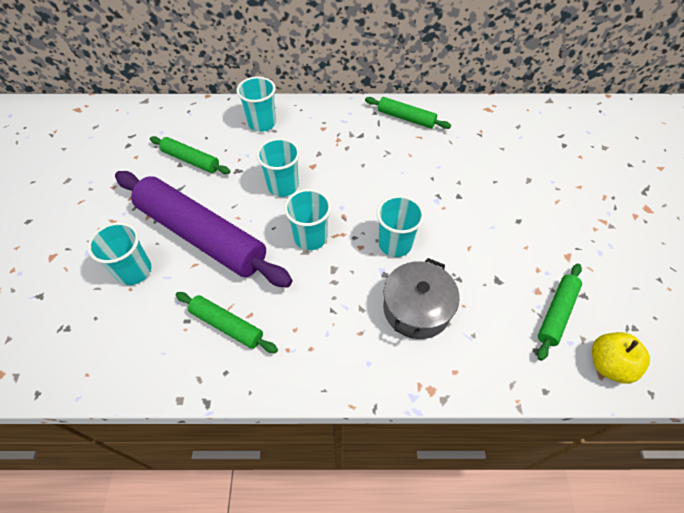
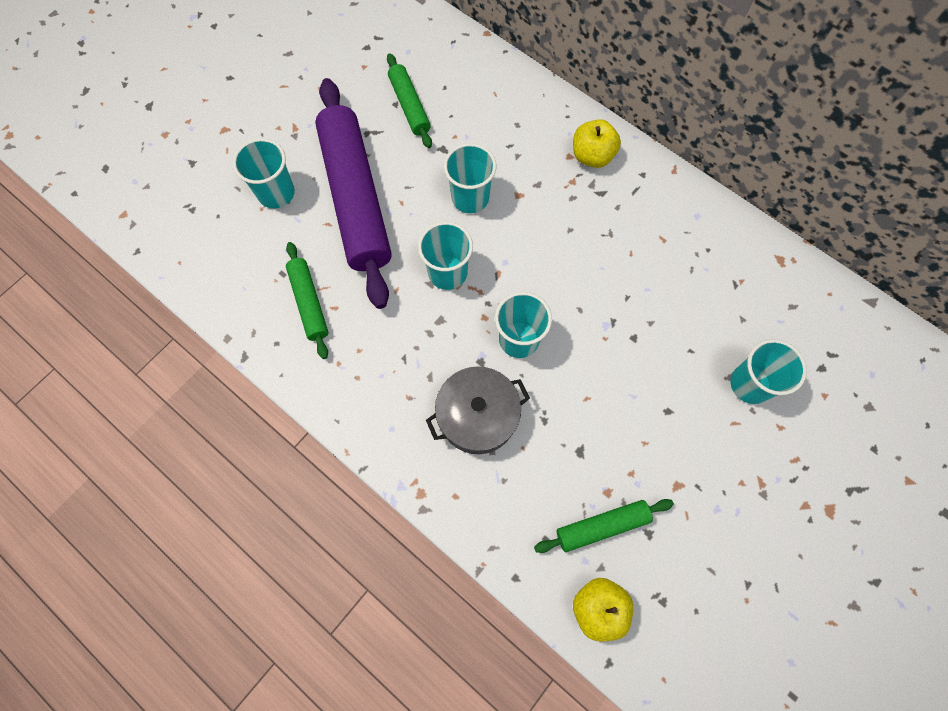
camera: 40 degrees right, 15 degrees up
(262, 123) = (512, 107): turquoise cup -> turquoise cup (750, 384)
(336, 120) = (592, 156): none -> yellow apple
(406, 118) = (671, 205): green rolling pin -> none

